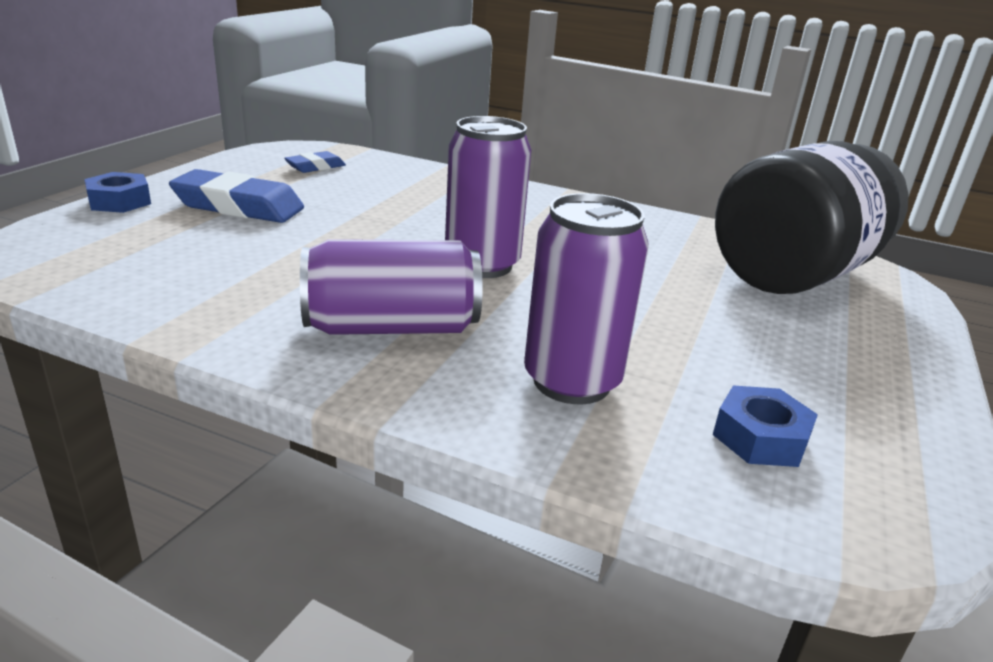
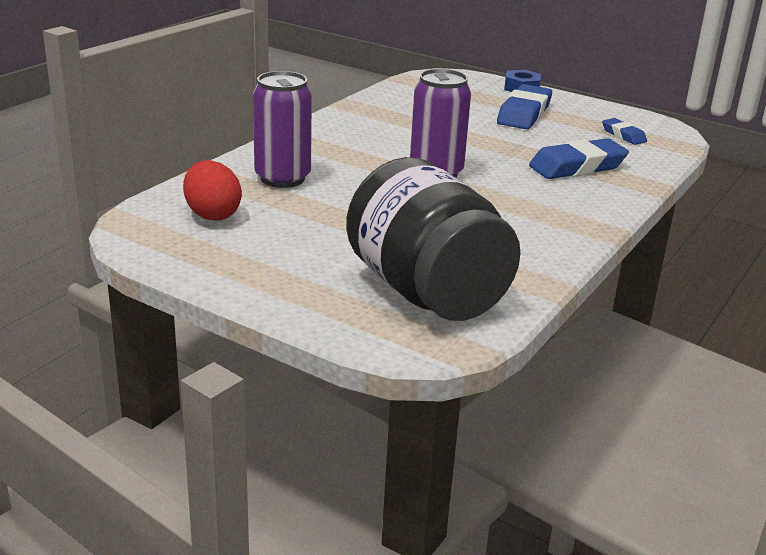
camera: 100 degrees right, 0 degrees up
(392, 327) = (351, 144): purple can -> none
(423, 193) = (577, 167): none -> blue eraser
(760, 437) = (212, 214): blue nut -> red egg

